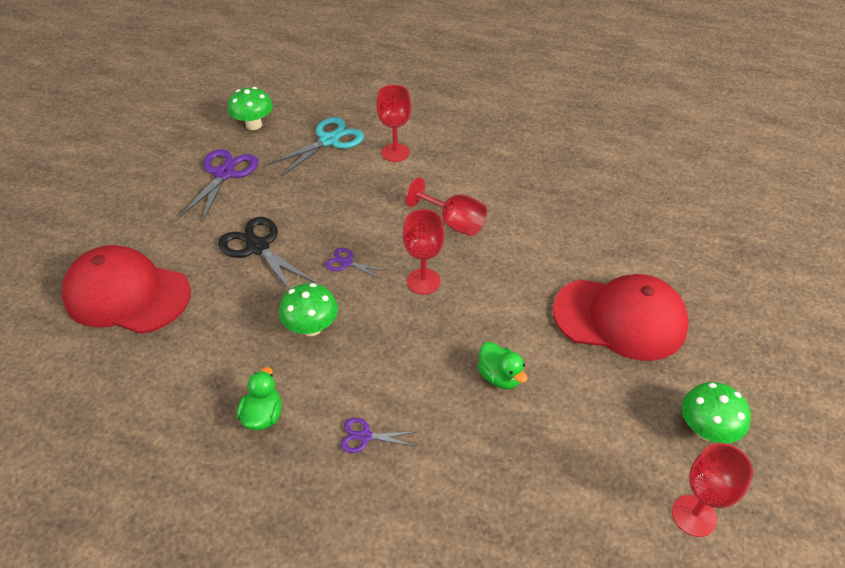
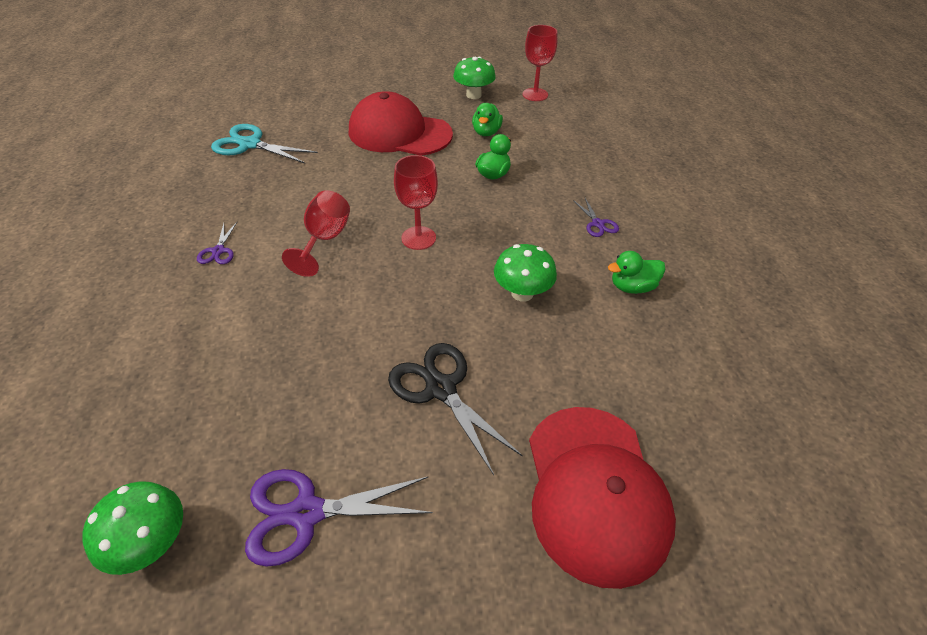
camera: 115 degrees left, 0 degrees up
(258, 247) = (440, 389): black scissors -> black scissors turned 120 degrees clockwise
(329, 140) = (187, 407): turquoise scissors -> turquoise scissors (250, 144)
(346, 263) = (423, 299): purple scissors -> purple scissors (218, 251)
(395, 152) = (204, 323): red goblet -> none
(596, 405) = (486, 132): none -> green duck
(620, 318) = (399, 133): red cap -> red cap turned 60 degrees counterclockwise

